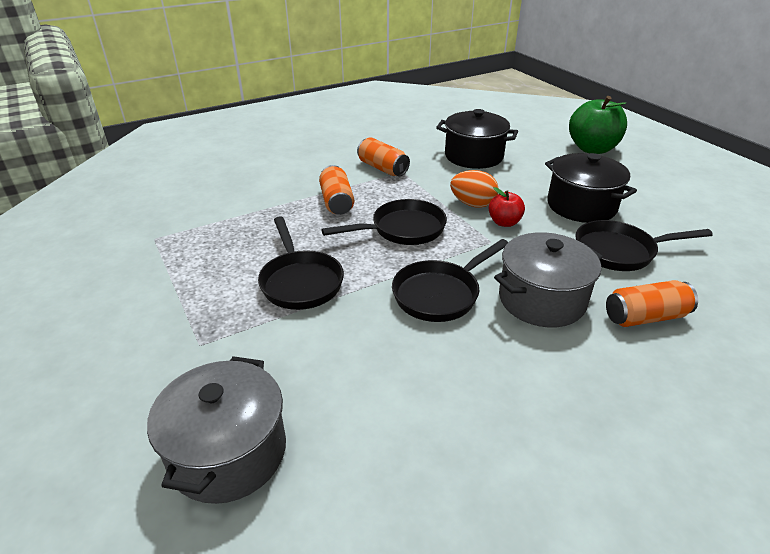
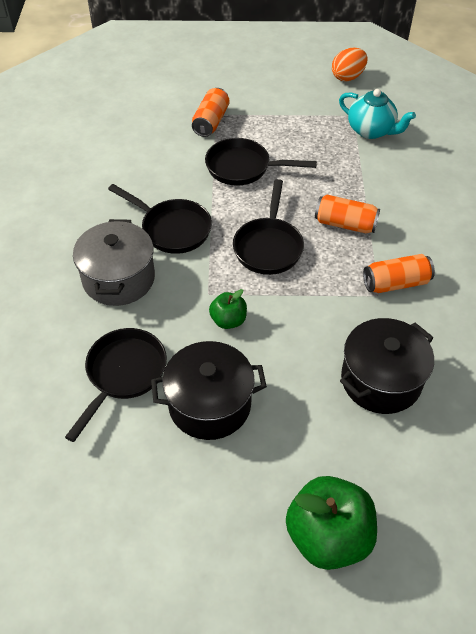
camera: 120 degrees right, 15 degrees up
(179, 221) = (371, 131): none -> turquoise teapot
(228, 452) = (131, 109): grey pot -> none
(440, 294) = (172, 229): black pan -> black pan turned 135 degrees clockwise
(472, 204) = (276, 316): orange egg -> orange egg (347, 77)
(504, 222) = (228, 320): red apple -> green apple
(645, 317) = (51, 325): orange can -> orange can (211, 122)

